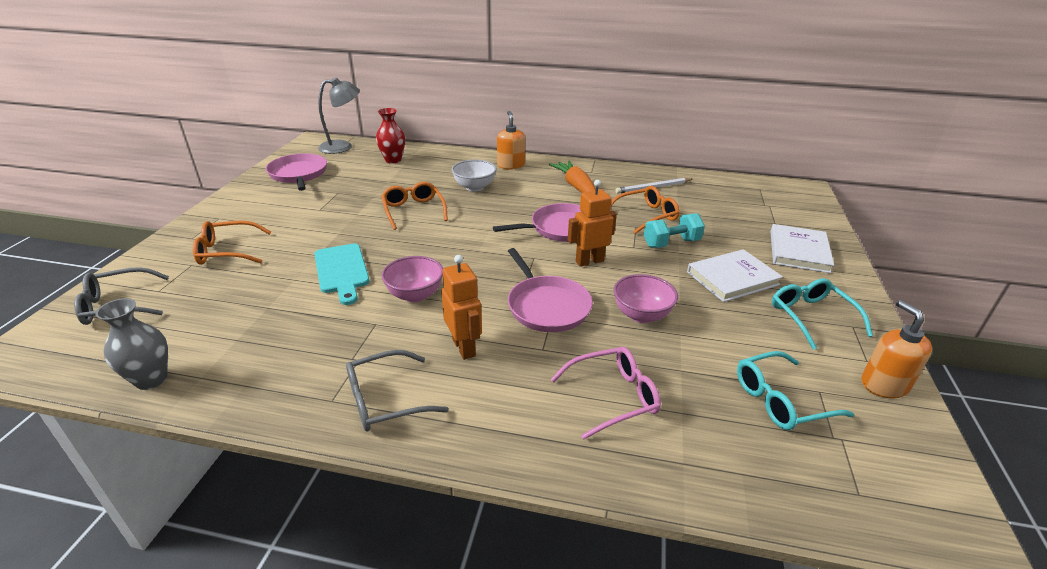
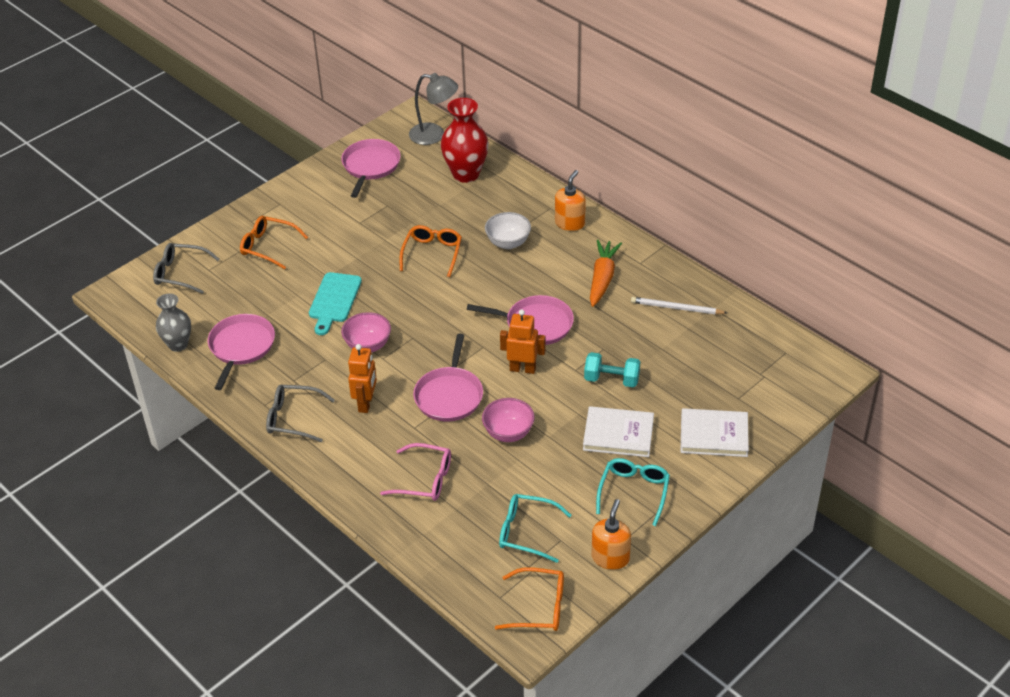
camera: 35 degrees right, 10 degrees up
(252, 350) = (241, 347): none -> pink pan
(393, 160) = (466, 174): red vase -> red vase, size x1.54
(646, 216) = (627, 340): orange glasses -> orange glasses (538, 607)
(798, 251) = (714, 435): white book -> white book turned 45 degrees clockwise

